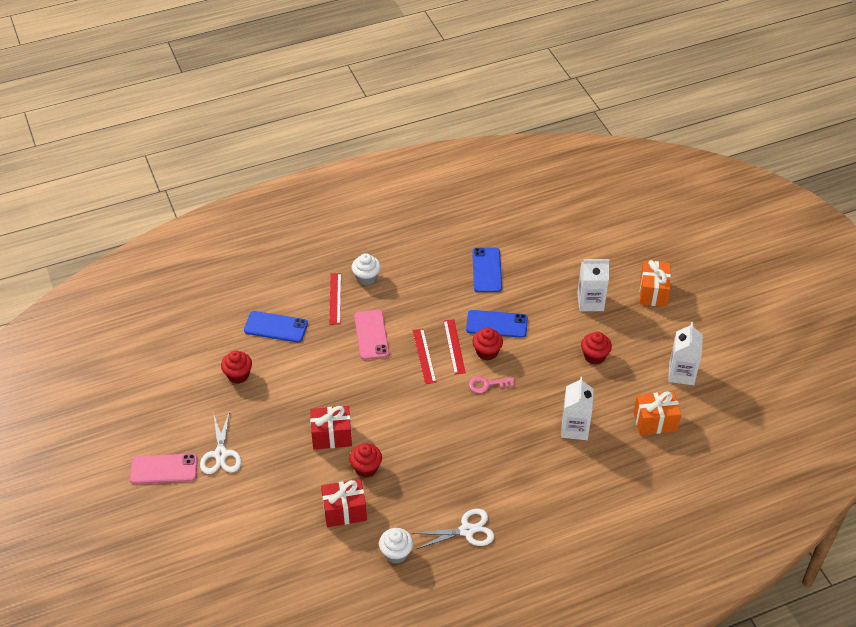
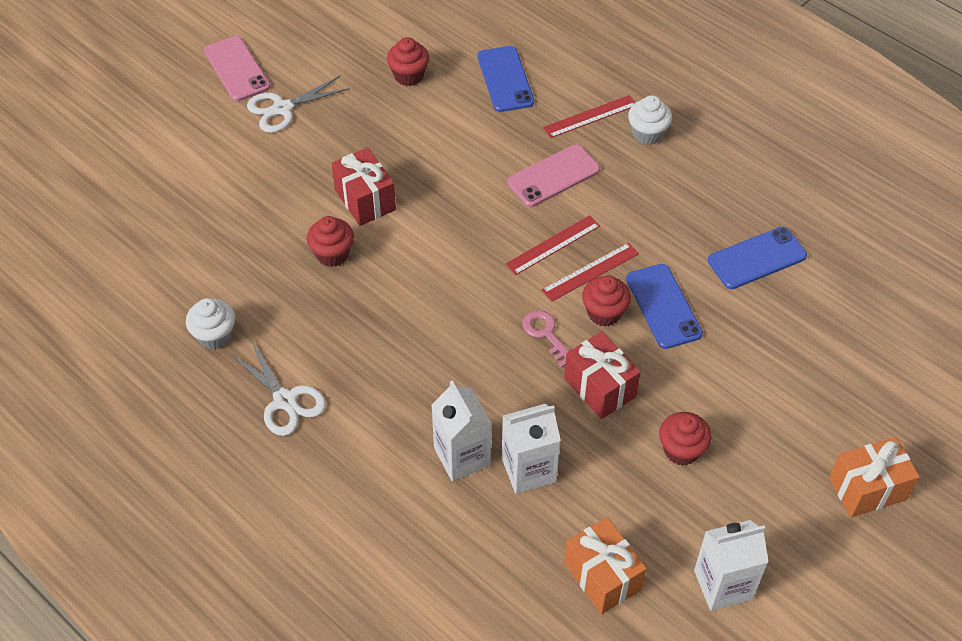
camera: 65 degrees right, 5 degrees up
(344, 511) = (255, 258): red gift -> red gift (599, 387)
(590, 302) = (786, 408): white carton -> white carton (462, 456)

